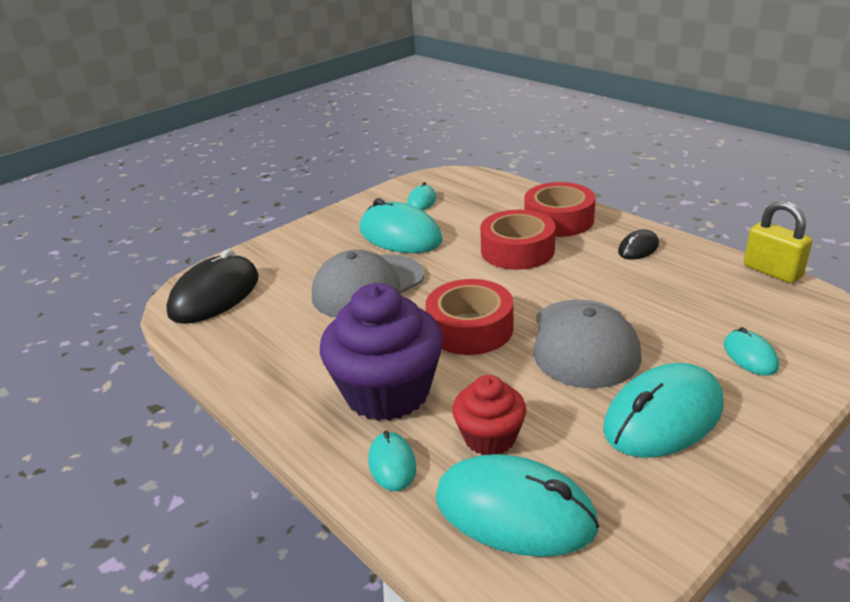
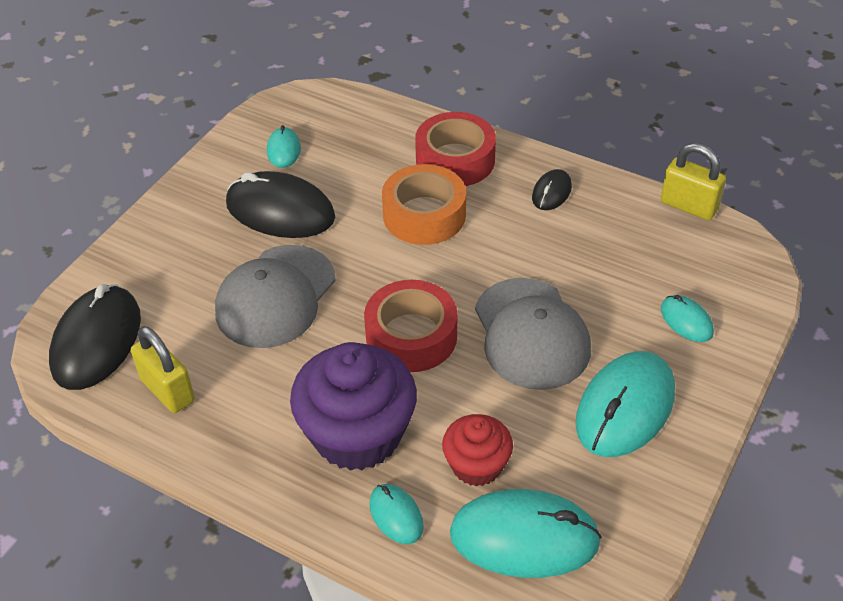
camera: 20 degrees left, 15 degrees up
(247, 334) = (167, 390): none -> yellow padlock
(400, 235) = (280, 211): turquoise mouse -> black mouse
(517, 250) = (424, 215): red tape -> orange tape

